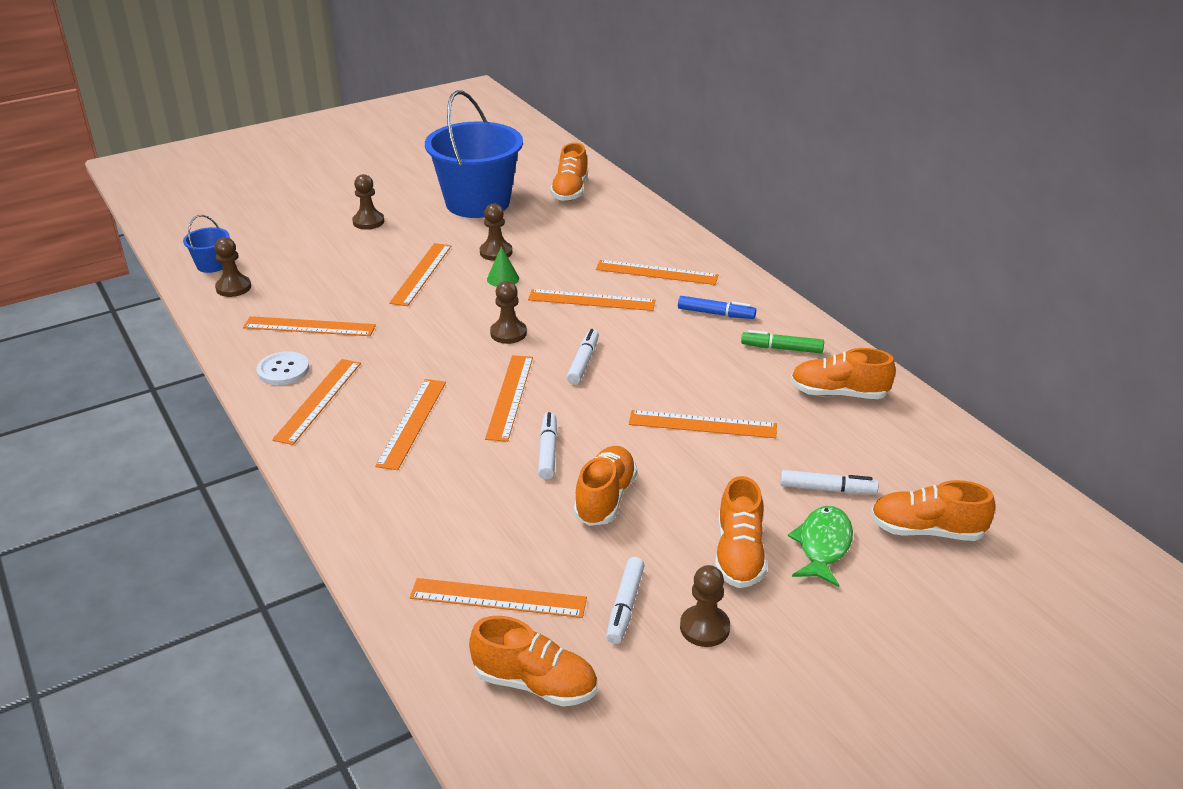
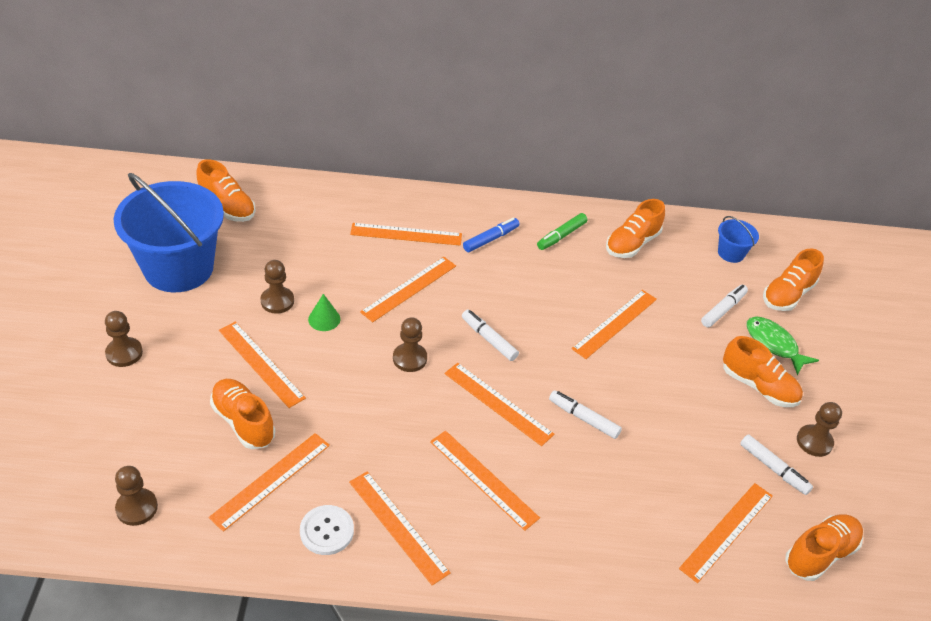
camera: 60 degrees left, 10 degrees up
(212, 265) = (69, 507): blue bucket -> blue bucket (731, 253)
(605, 499) = (659, 418): orange shoe -> orange shoe (243, 422)
(656, 272) = (406, 234): orange ruler -> orange ruler turned 45 degrees clockwise

